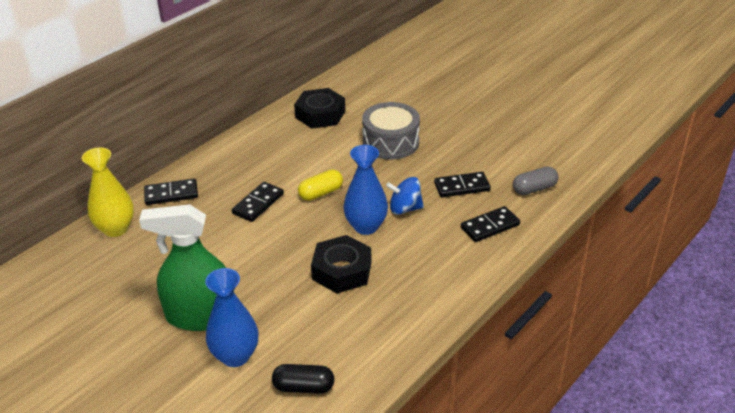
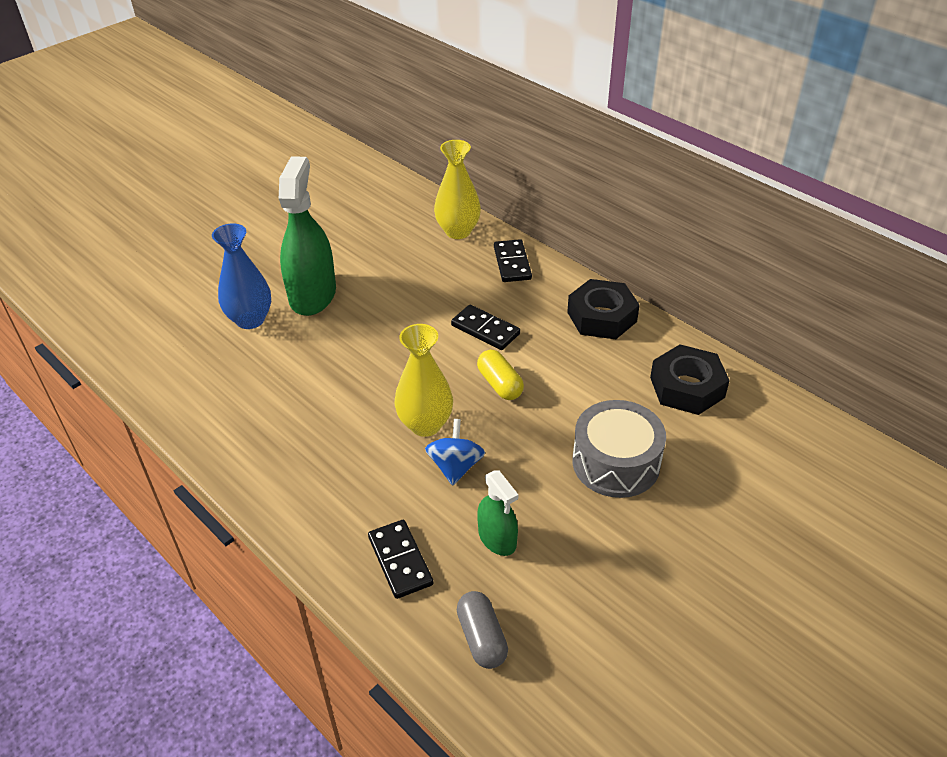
camera: 95 degrees right, 5 degrees up
(303, 387) = (190, 366): black capsule -> none
(342, 271) = (349, 399): black nut -> black nut (602, 317)
(366, 226) = (425, 424): blue vase -> yellow vase
(462, 187) = (497, 538): black domino -> green spray bottle

